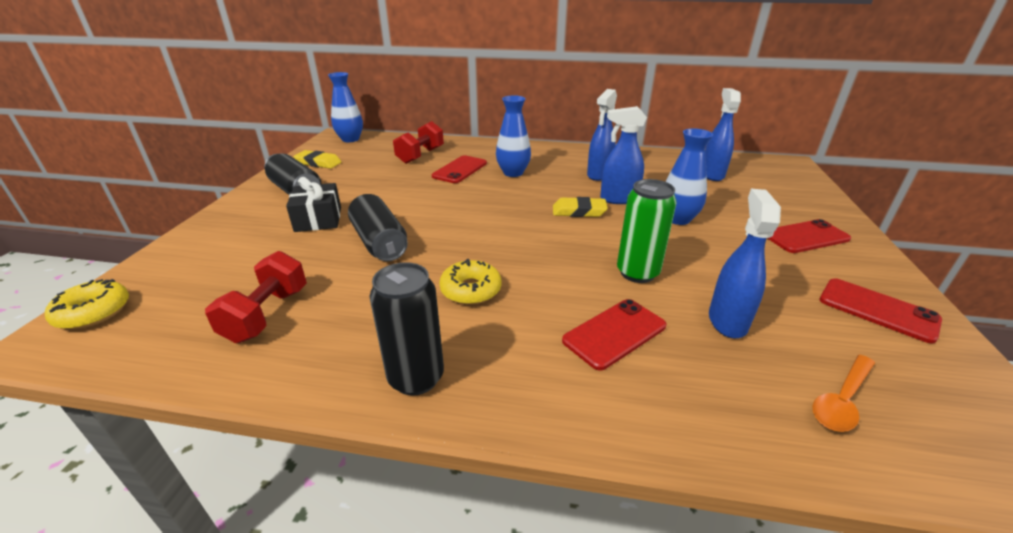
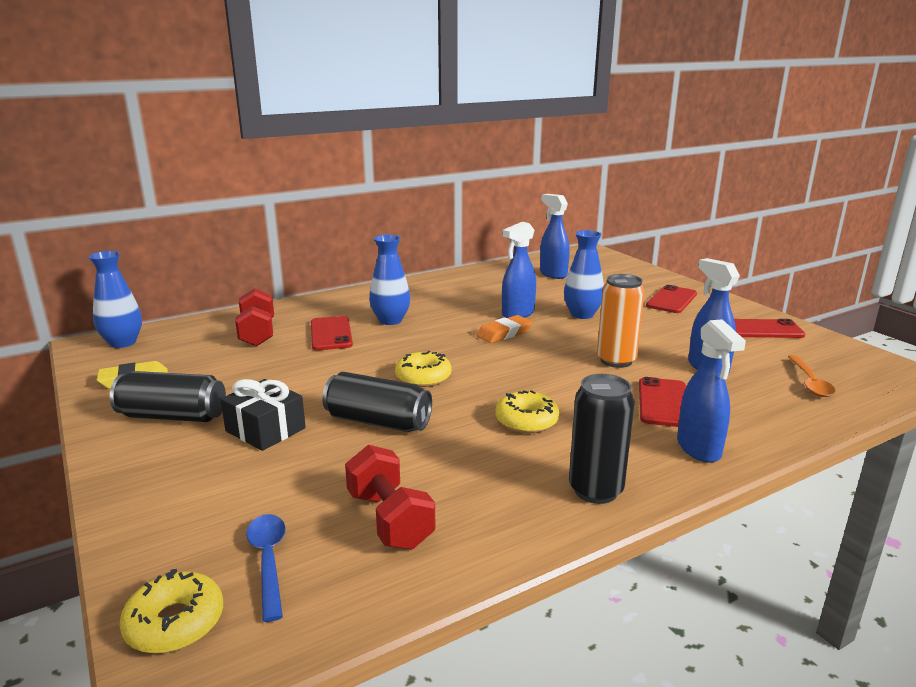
camera: 40 degrees left, 10 degrees down
(179, 302) = (268, 560): none -> blue spoon
(461, 223) = (423, 377): none -> yellow donut
(579, 211) = (504, 333): yellow eraser -> orange eraser
(599, 175) = (469, 299): blue spray bottle -> blue spray bottle (699, 449)
(637, 273) = (616, 361): green can -> orange can

